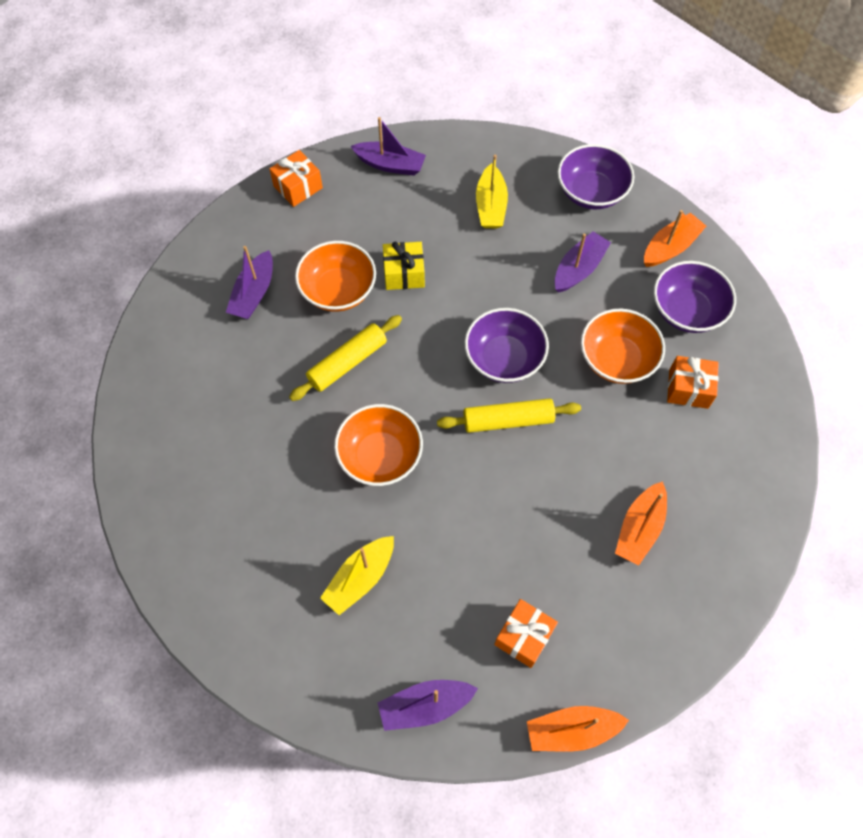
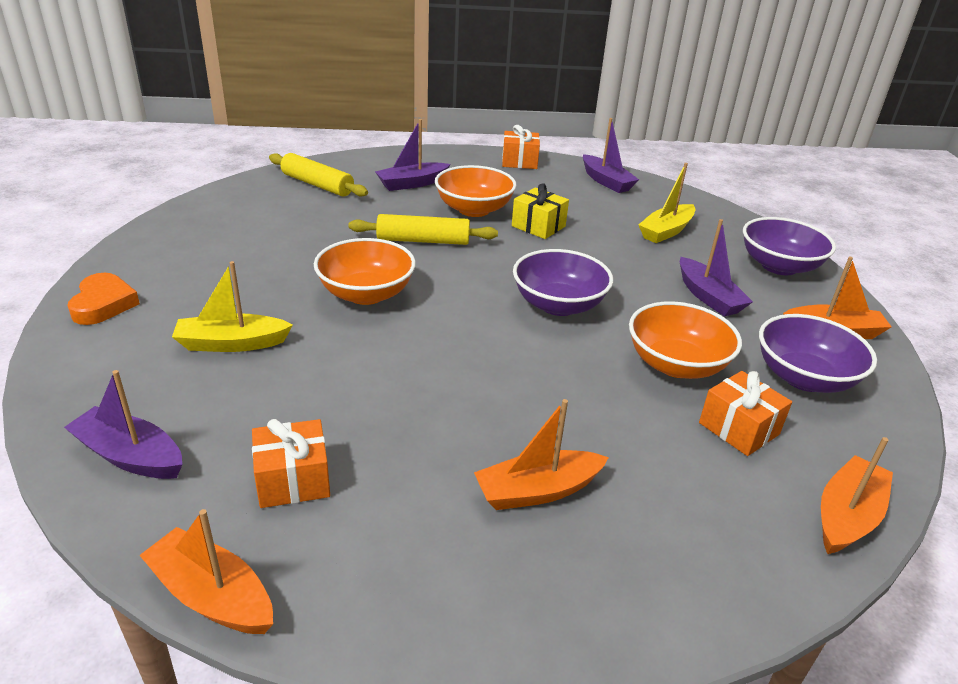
camera: 40 degrees right, 30 degrees down
(229, 625) = (103, 304): none -> orange heart
(508, 420) = (507, 338): yellow rolling pin -> yellow rolling pin (317, 185)
(579, 269) = (708, 297): purple boat -> purple boat turned 75 degrees clockwise
(777, 412) = (847, 516): none -> orange boat

